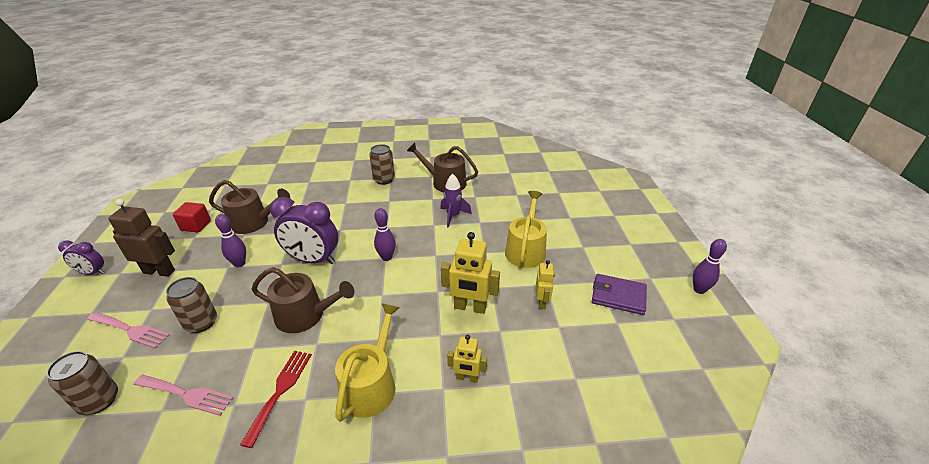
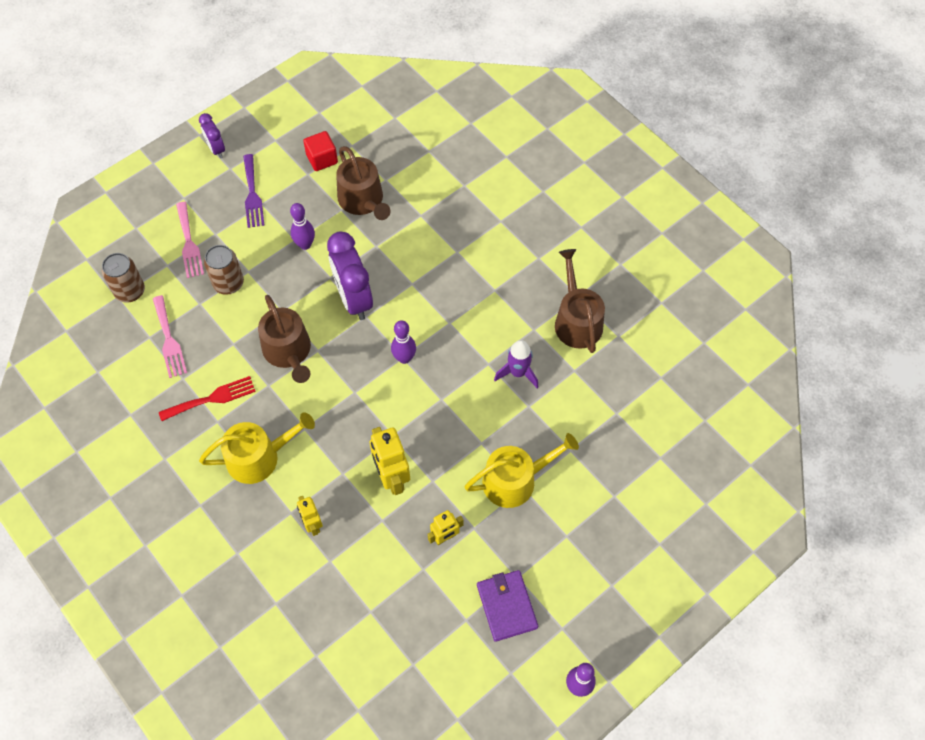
camera: 55 degrees right, 25 degrees up
(159, 271) = (252, 194): brown robot -> purple fork
(384, 180) = (529, 254): brown can -> none

